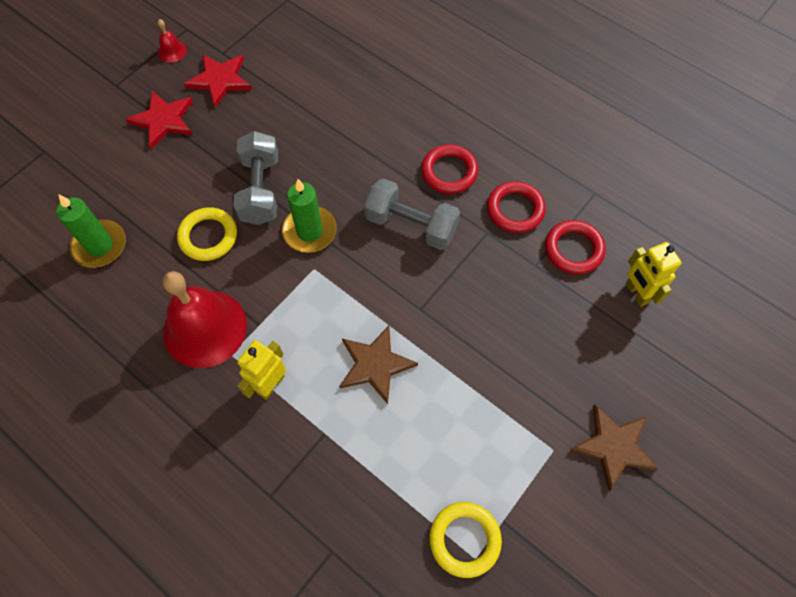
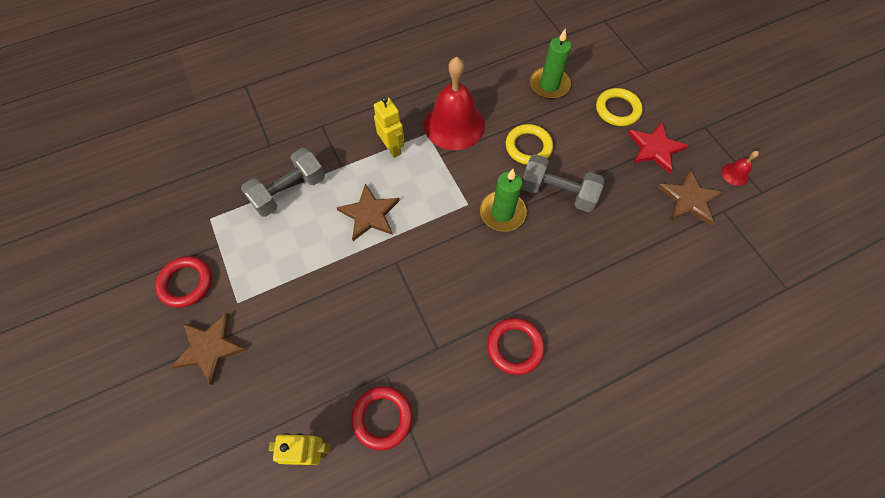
camera: 115 degrees right, 0 degrees up
(220, 80) = (689, 199): red star -> brown star
(411, 225) = (473, 289): grey dumbbell -> grey dumbbell (289, 191)
(464, 539) = (224, 217): yellow ring -> yellow ring (617, 110)
(515, 209) = (448, 386): red ring -> red ring (186, 283)

